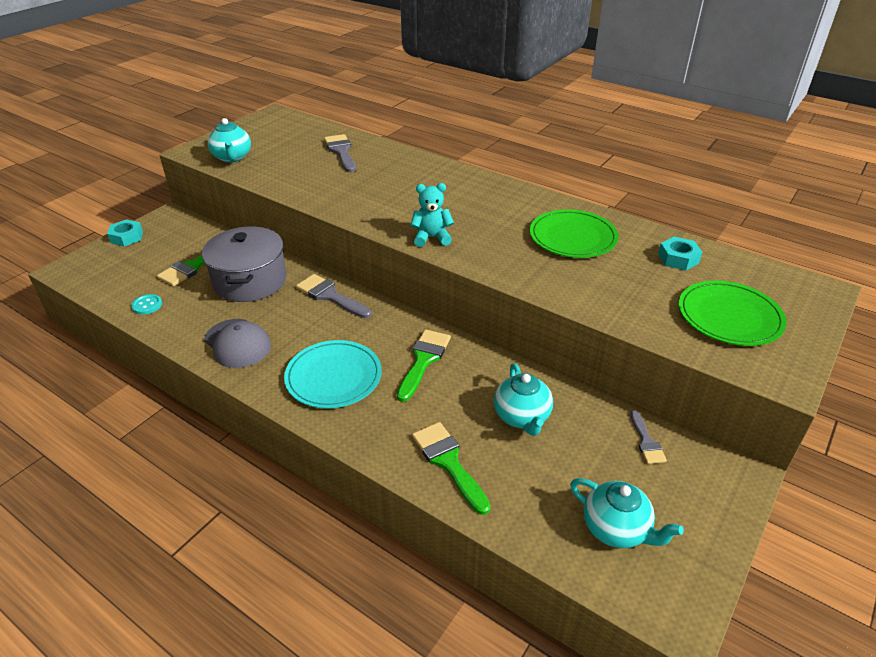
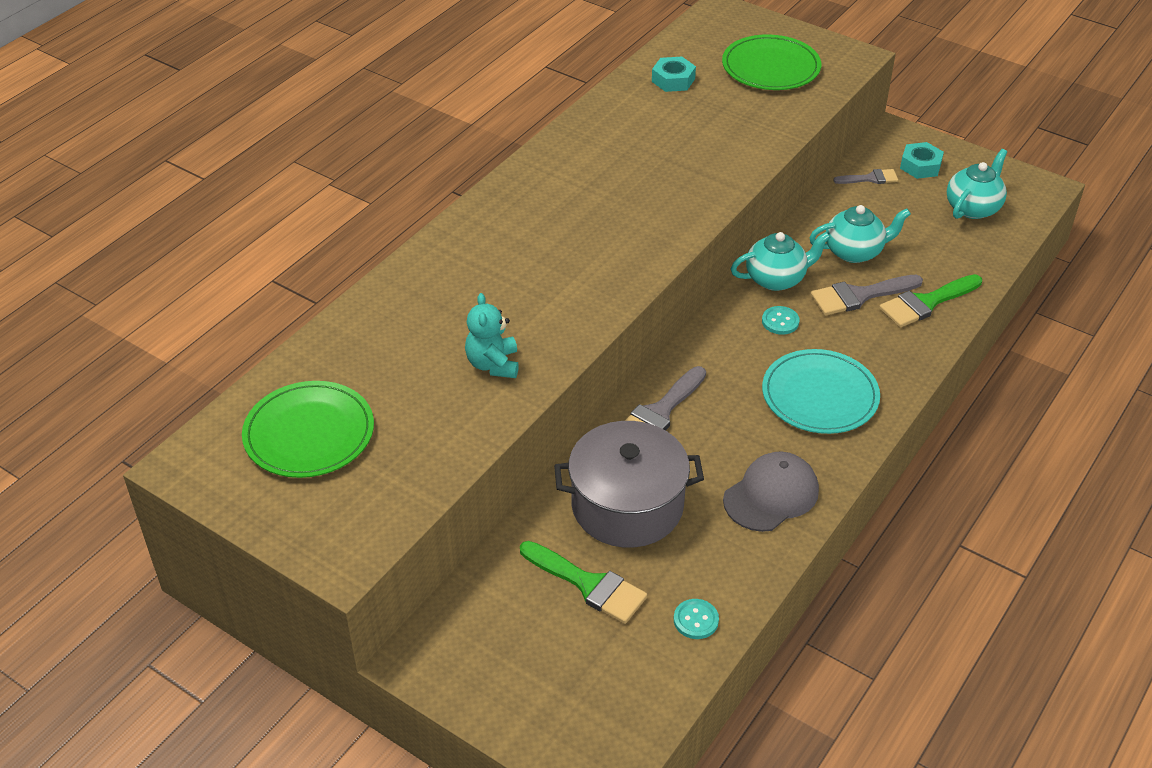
camera: 90 degrees left, 5 degrees up
(127, 237) = (494, 708): turquoise nut -> turquoise nut (920, 166)
(232, 158) = (378, 495): turquoise teapot -> turquoise teapot (776, 279)
(341, 152) = (373, 356): grey brush -> grey brush (859, 296)
(423, 361) = (780, 321): green brush -> turquoise button
(431, 238) = (639, 254): turquoise teddy bear -> turquoise teddy bear (493, 364)
(573, 237) = (633, 144): green plate -> green plate (309, 433)

